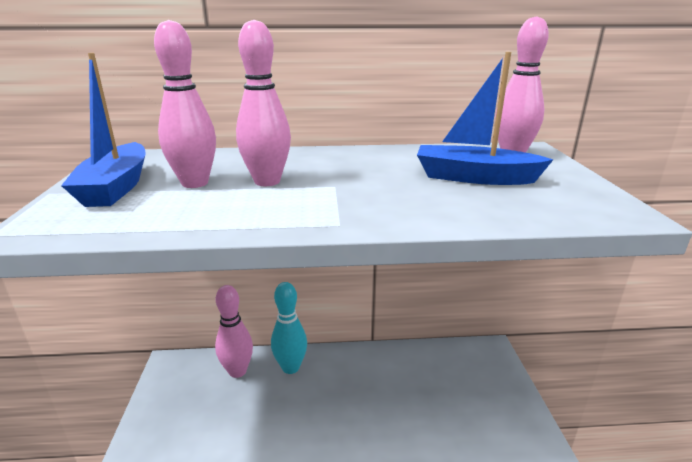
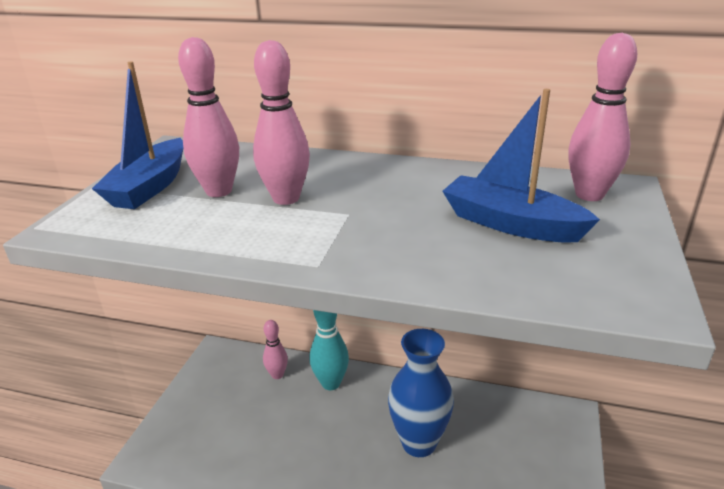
camera: 20 degrees right, 5 degrees up
(237, 371) = (277, 375): pink bowling pin -> pink bowling pin, size x0.65
(387, 399) = (419, 443): none -> blue vase

